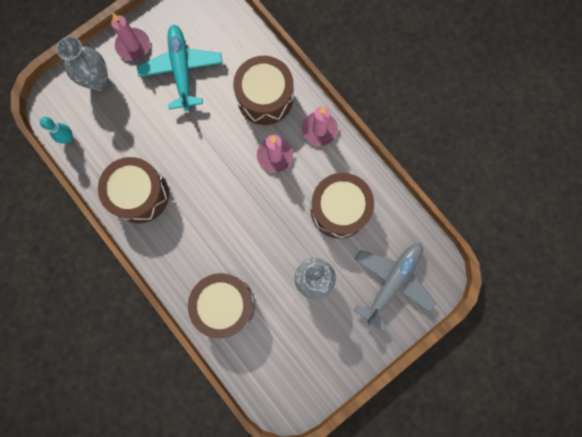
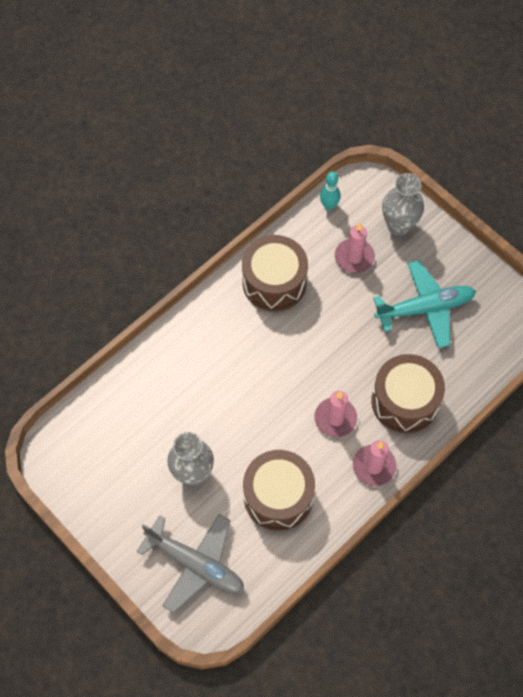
camera: 85 degrees right, 15 degrees down
(133, 46) = (446, 255): pink candle -> pink candle (354, 257)
(225, 305) = (159, 381): brown drum -> none

